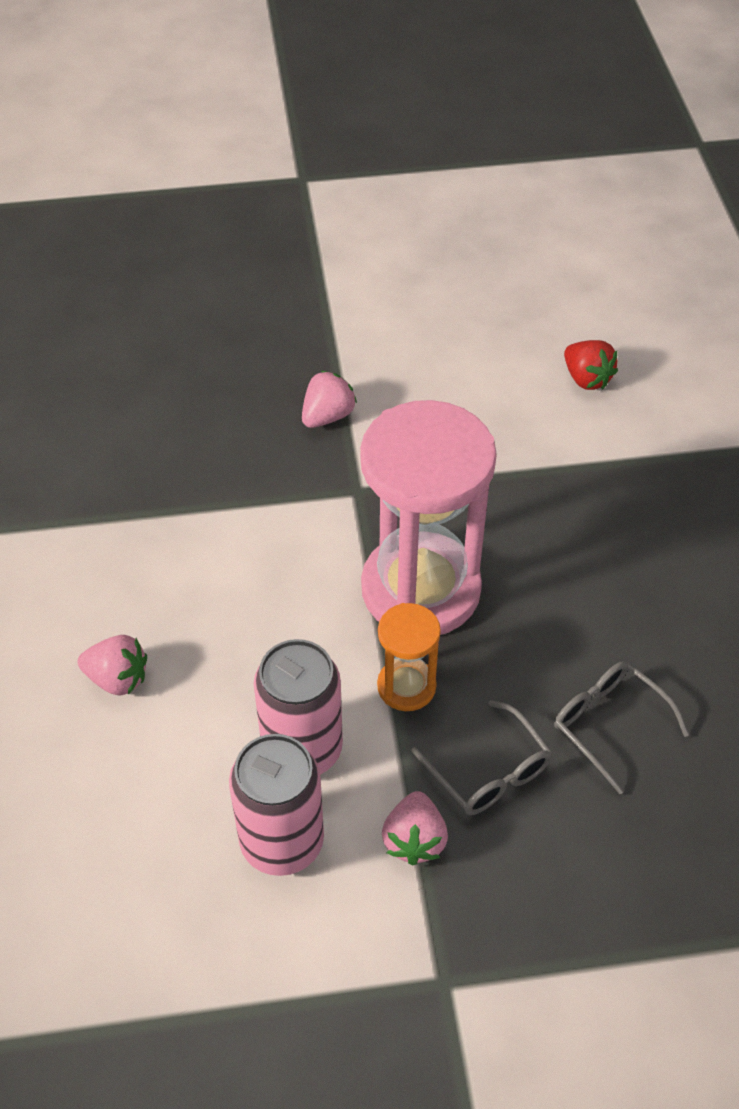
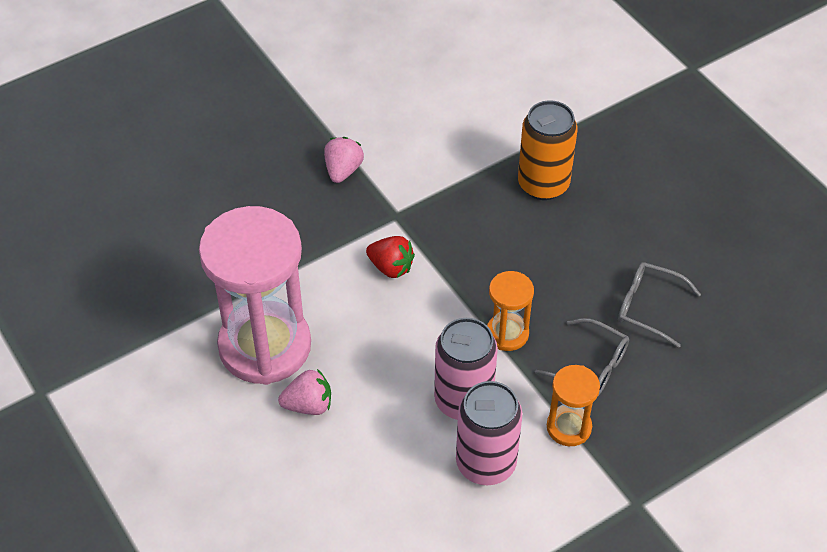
camera: 25 degrees left, 0 degrees up
(414, 840) = (569, 427): pink strawberry -> orange hourglass
(421, 589) = (479, 267): pink hourglass -> pink hourglass (265, 346)
(560, 517) = (543, 184): none -> orange can
(586, 379) = (507, 82): red strawberry -> red strawberry (391, 267)

